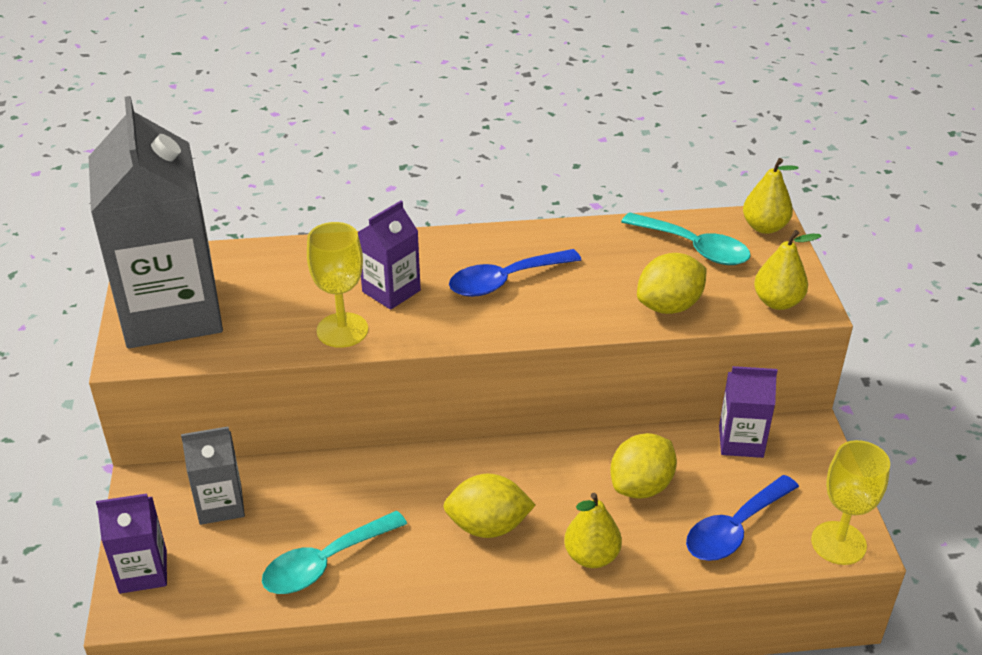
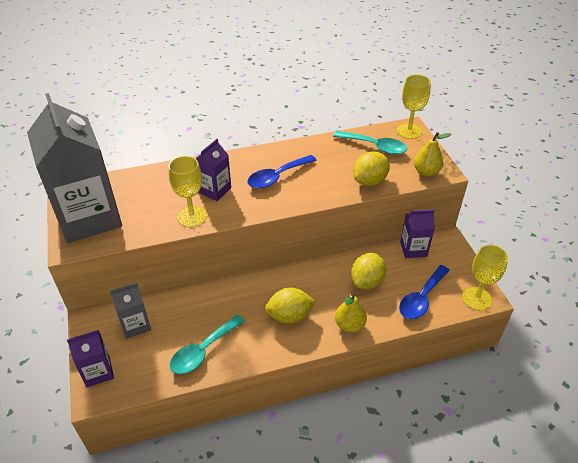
camera: 10 degrees left, 5 degrees up
(764, 227) = (409, 131): yellow pear -> yellow goblet

